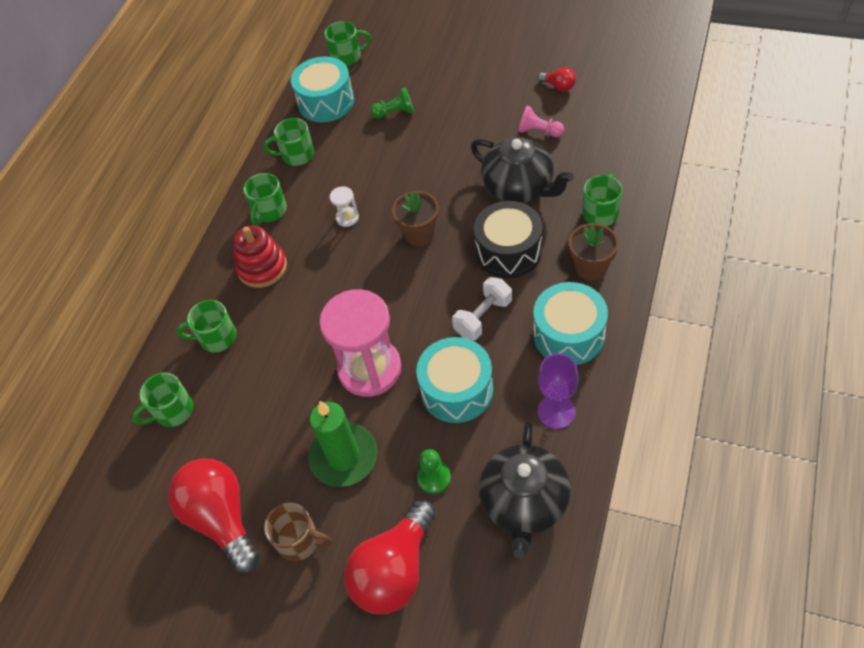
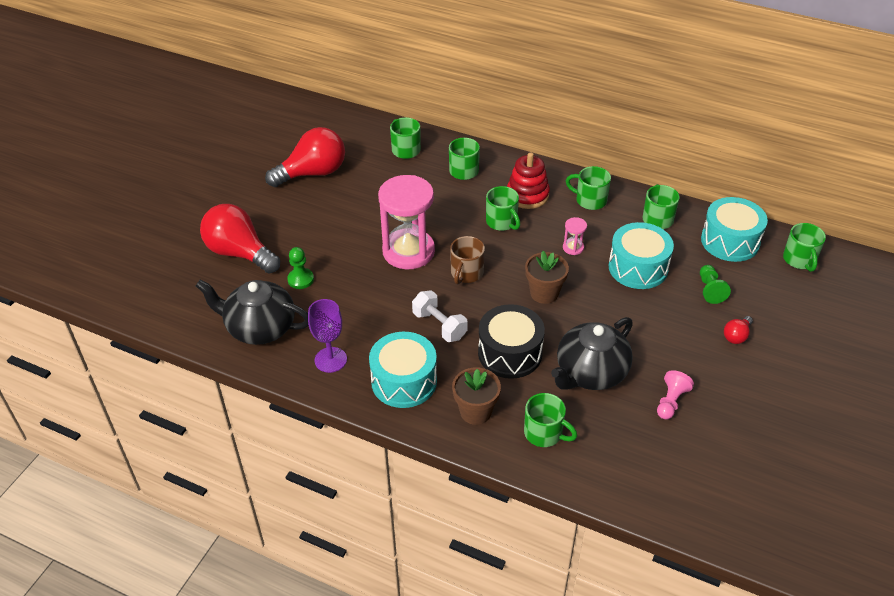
camera: 90 degrees right, 10 degrees down
(299, 541) = (281, 208): brown mug -> brown mug (466, 273)
(310, 285) = (502, 222): none -> green mug
(344, 457) = (336, 233): green candle -> none
(347, 218) = (573, 248): white hourglass -> pink hourglass
(457, 390) = (372, 300): turquoise drum -> turquoise drum (638, 267)
(559, 86) = (744, 432): red light bulb -> red light bulb (736, 336)

